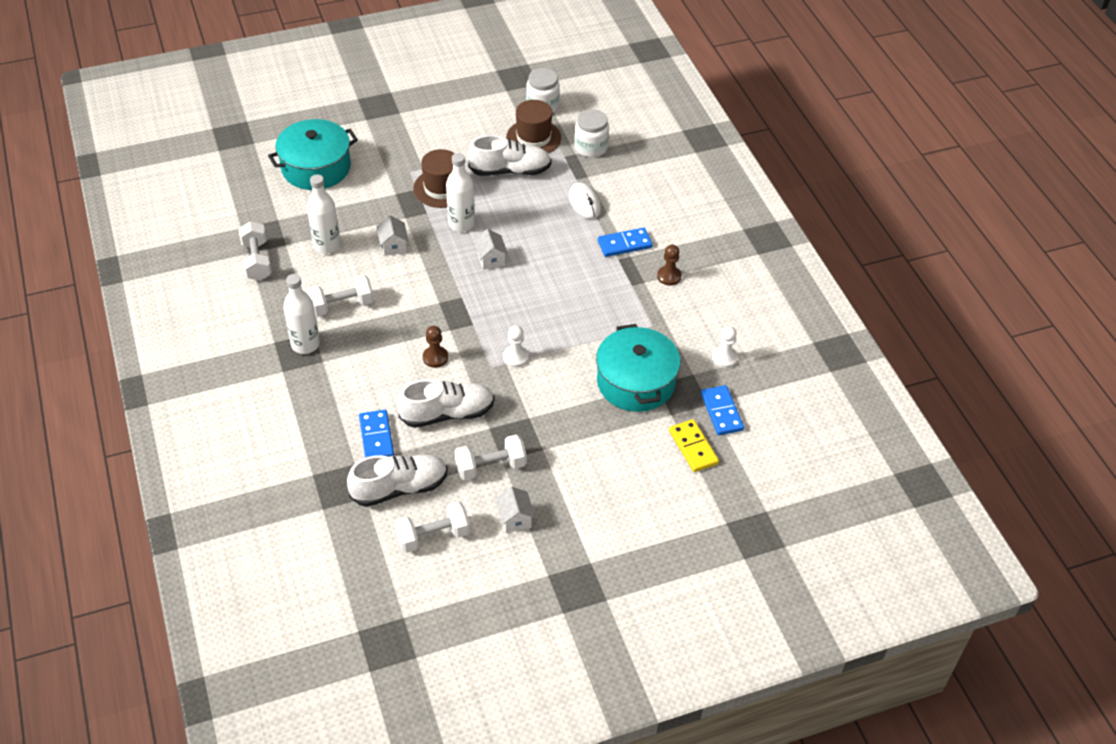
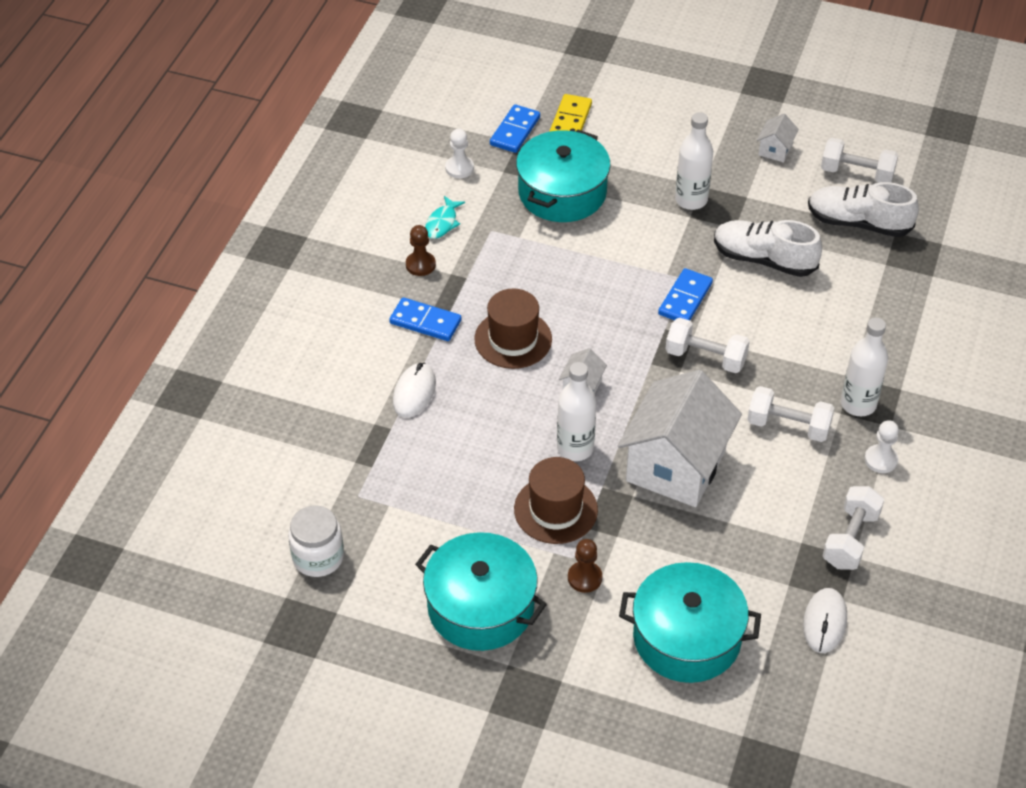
camera: 140 degrees left, 0 degrees up
(244, 212) = (824, 622): none -> white mouse
(327, 245) = (753, 511): white bottle -> white bottle (691, 200)
(376, 437) = (848, 275): blue domino -> blue domino (685, 299)
(393, 246) = (676, 465): white house -> white house, size x2.43
(435, 357) = (732, 316): brown pawn -> brown pawn (584, 578)
(437, 127) = (481, 606): none -> turquoise pot
(490, 466) = (761, 197): white dumbbell -> white dumbbell (705, 357)
(510, 171) = (454, 485): white shoe -> none
(515, 357) = (652, 273): white pawn -> white pawn (881, 460)
(533, 137) = (379, 515): brown hat -> brown hat (513, 339)
(591, 147) = (328, 459): white jar -> none
(688, 311) = (442, 223): none -> turquoise fish

